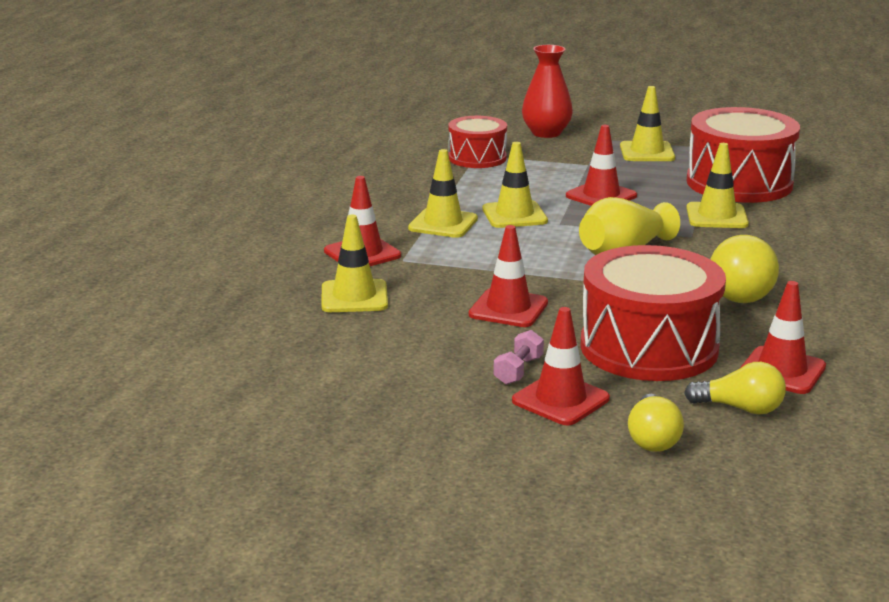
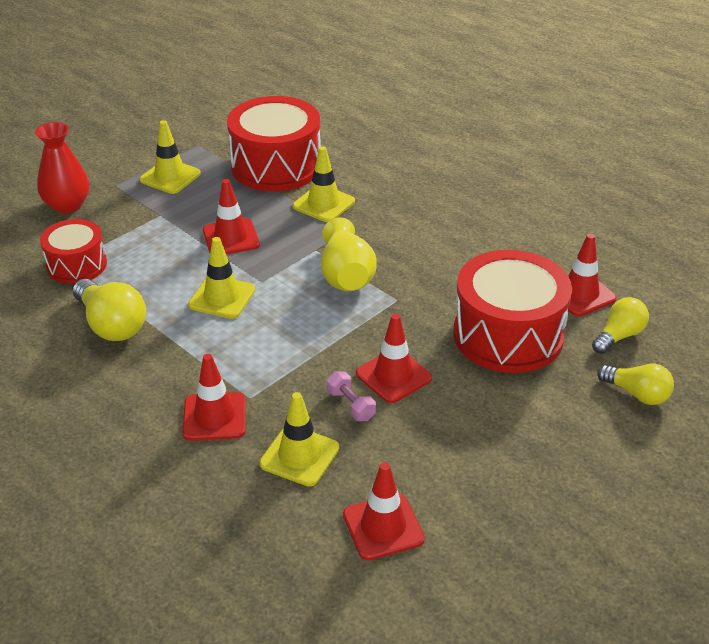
camera: 60 degrees left, 15 degrees up
(443, 224) = (199, 343): yellow traffic cone -> none
(518, 370) = (499, 415): pink dumbbell -> pink dumbbell (351, 405)
(560, 400) = (557, 413): red traffic cone -> red traffic cone (383, 527)
(743, 291) = (455, 253): yellow light bulb -> yellow light bulb (111, 325)

